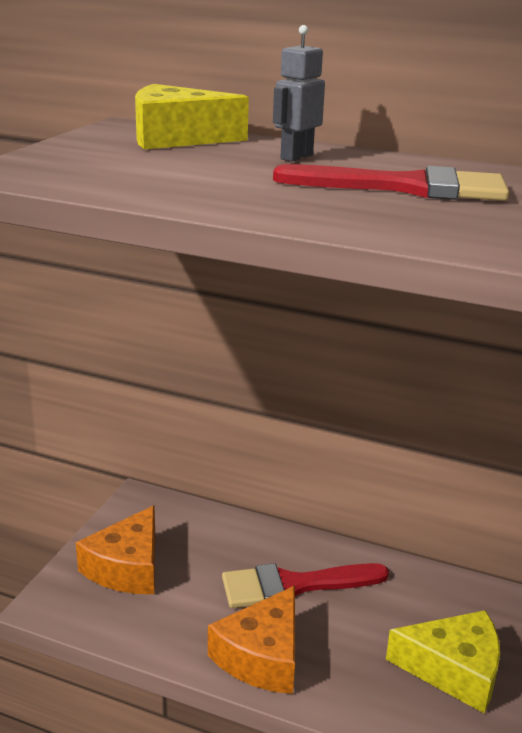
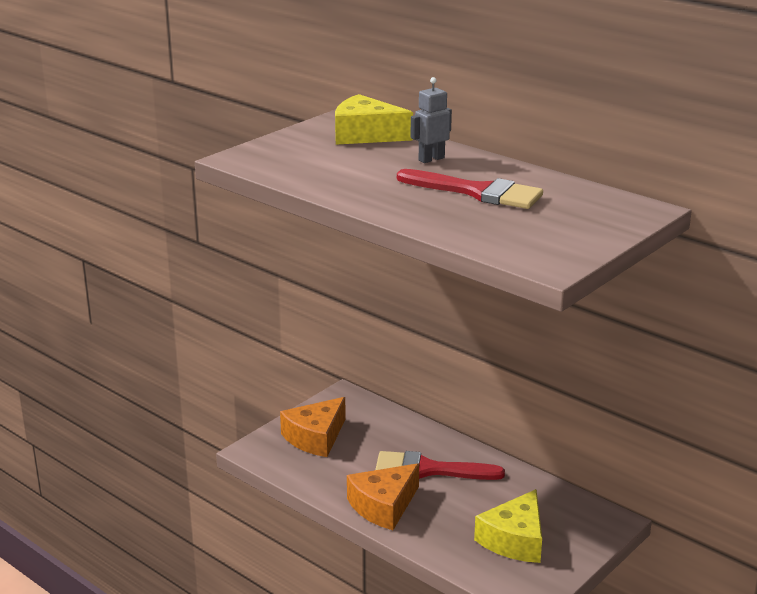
camera: 20 degrees right, 0 degrees up
(454, 670) = (515, 540): yellow cheese -> yellow cheese turned 90 degrees clockwise

